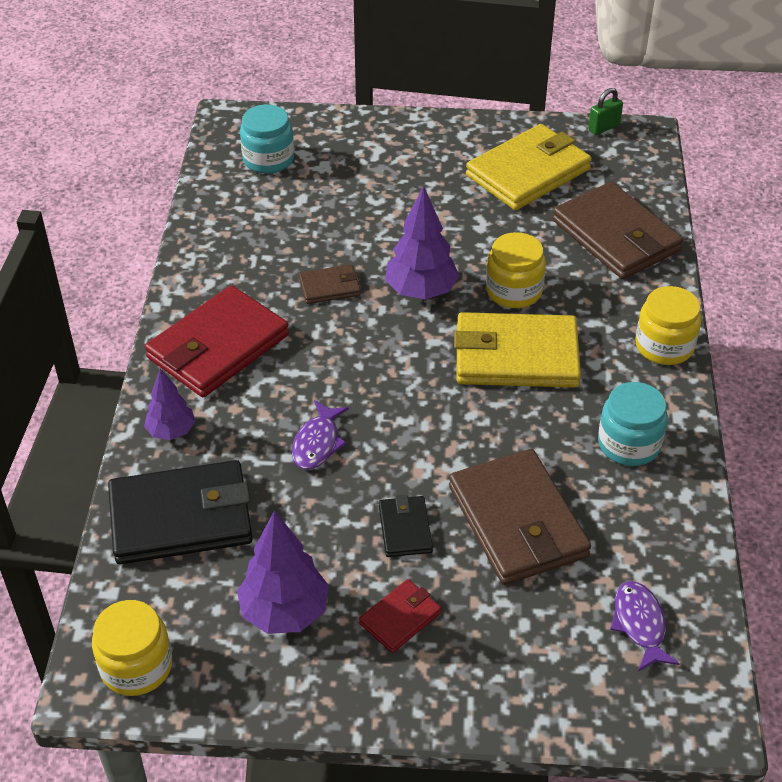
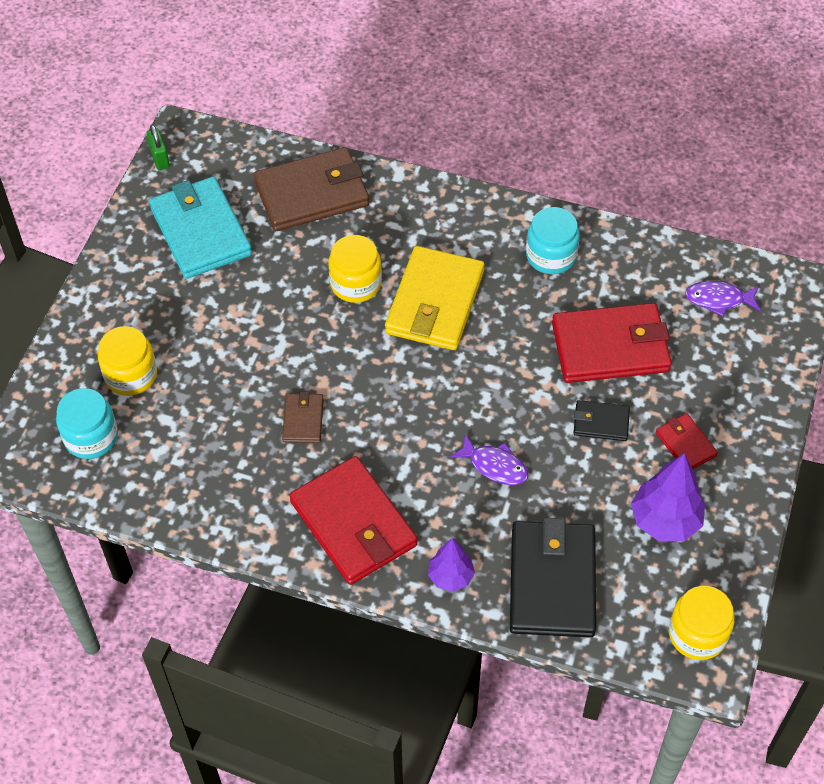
camera: 75 degrees left, 10 degrees up
(421, 291) = (333, 351): purple tree -> none
(517, 521) = (610, 347): brown wallet -> red wallet
(528, 172) = (201, 231): yellow wallet -> turquoise wallet
(664, 346) = (454, 202): yellow jar -> yellow jar (131, 375)

